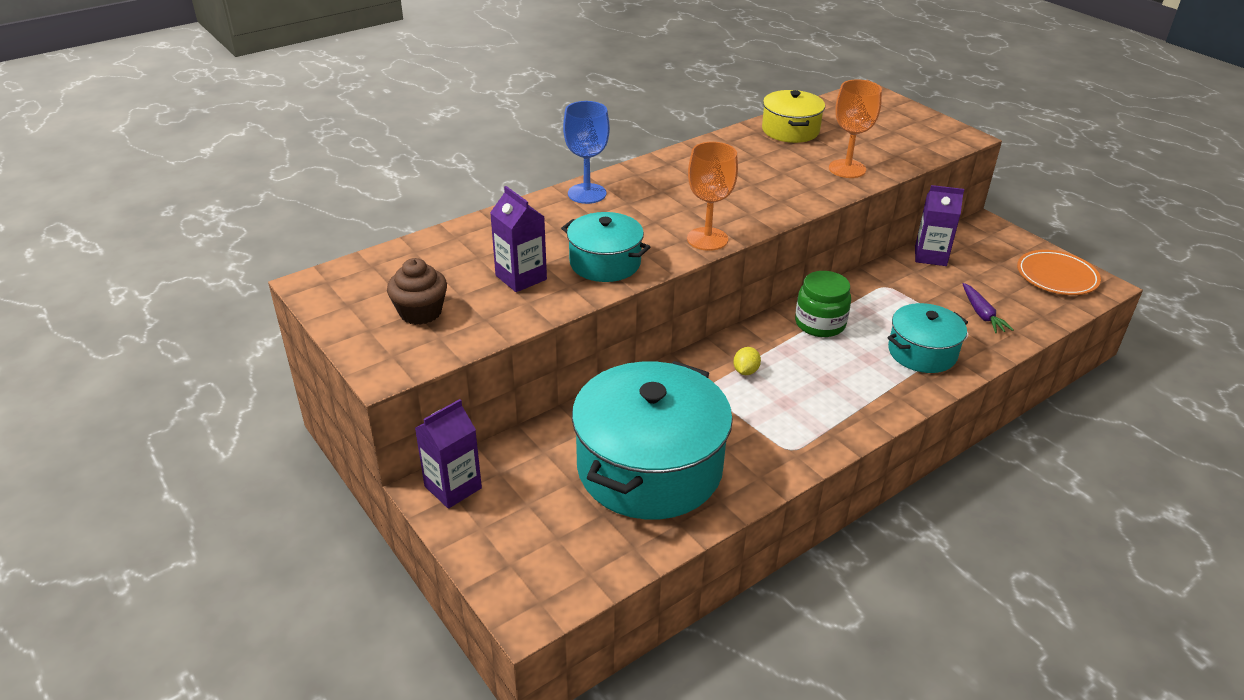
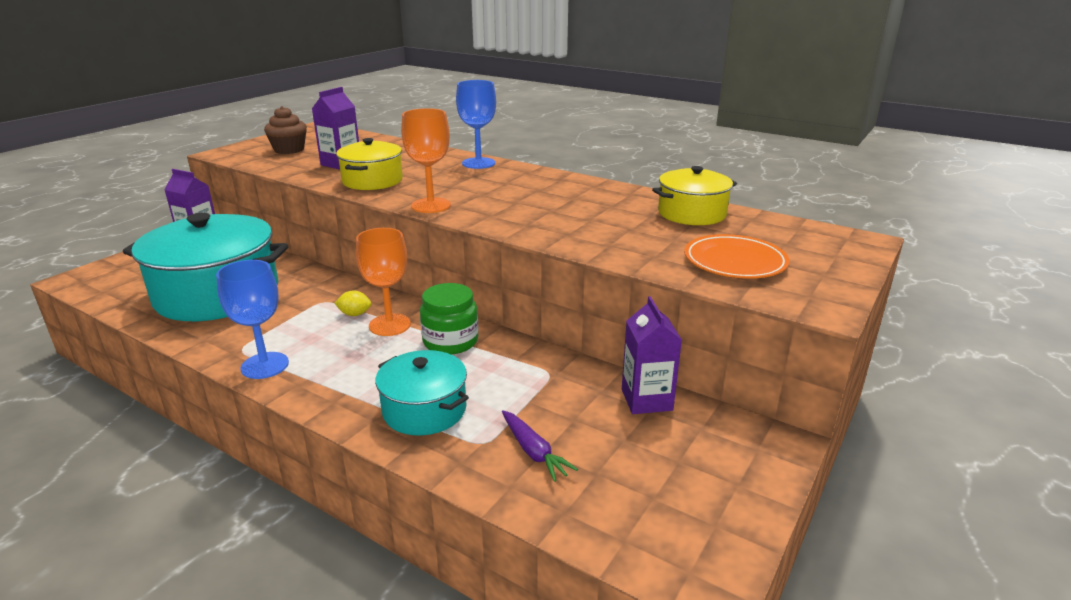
camera: 70 degrees right, 10 degrees down
(605, 263) = (372, 181): turquoise pot -> yellow pot
(828, 434) = (265, 365): none -> blue goblet
(847, 169) = (632, 246): orange goblet -> orange goblet (389, 325)
(982, 314) = (533, 451): purple carrot -> purple carrot turned 90 degrees counterclockwise
(1056, 276) = (690, 525): orange plate -> orange plate (734, 262)

